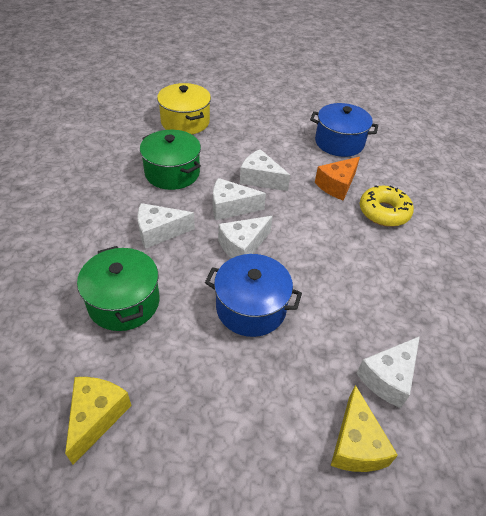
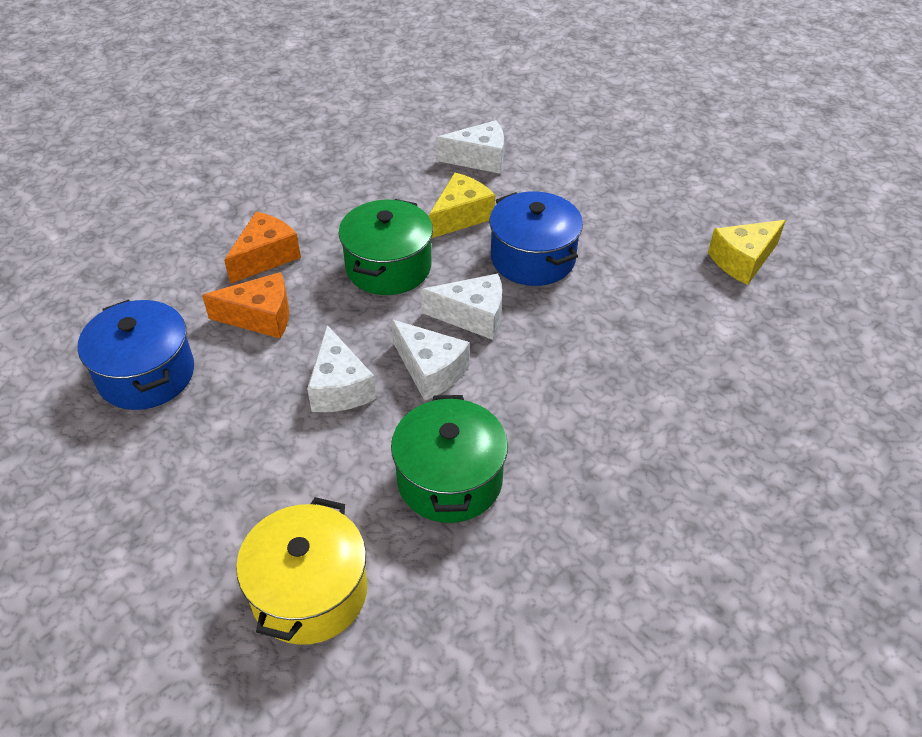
camera: 135 degrees left, 0 degrees up
(124, 302) = (659, 334): green pot -> green pot (388, 267)
(159, 232) = (554, 392): white cheese -> none
(356, 444) = (553, 147): yellow cheese -> yellow cheese (461, 216)
(384, 212) = (265, 257): yellow donut -> orange cheese

